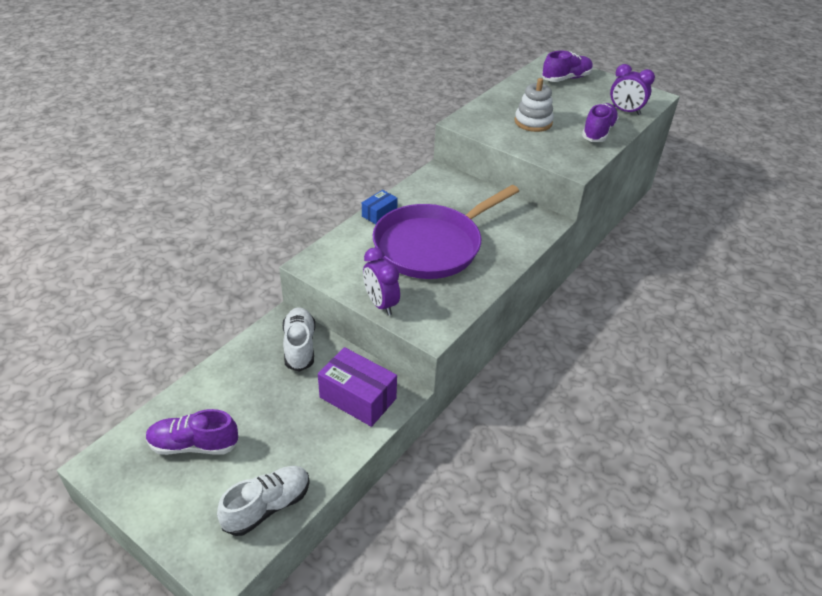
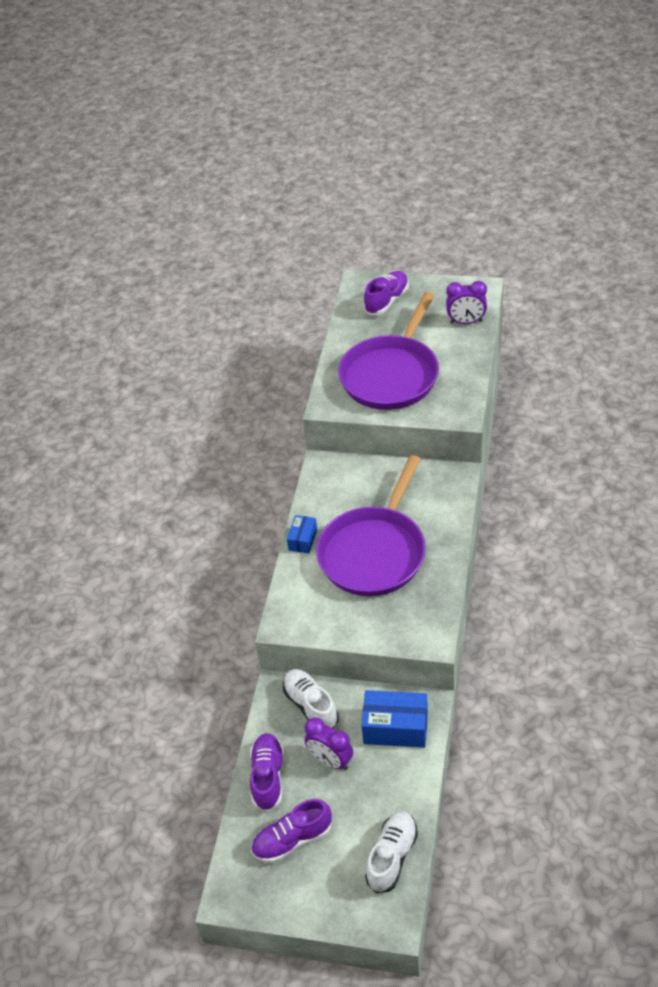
camera: 20 degrees left, 5 degrees up
(358, 398) = (395, 727): purple box -> blue box
(381, 304) = (372, 635): purple clock -> purple clock (331, 760)
(533, 122) = (391, 375): white stacking toy -> purple pan
(598, 132) = (457, 361): purple shoe -> purple shoe (268, 777)

